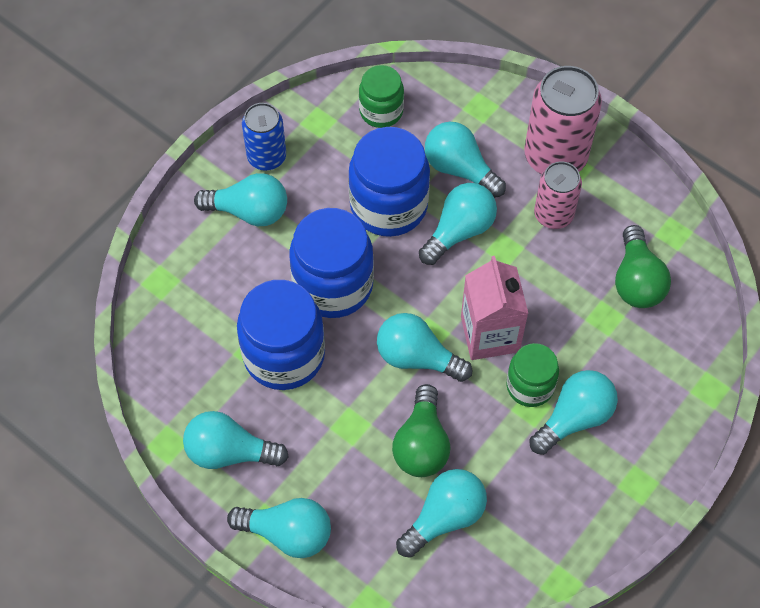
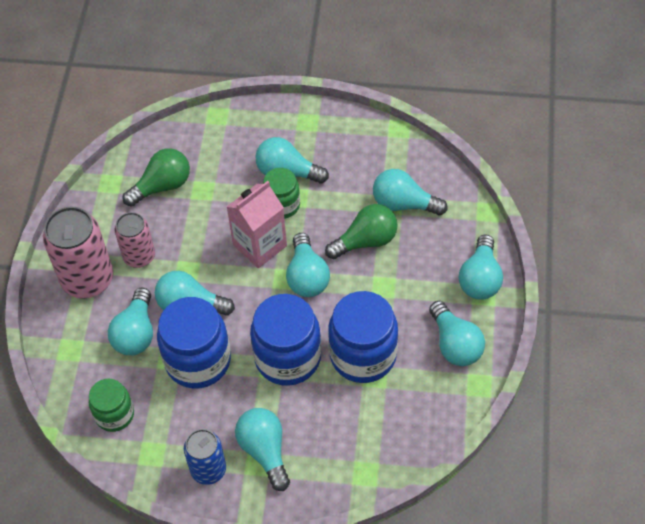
camera: 120 degrees left, 5 degrees down
(287, 533) = (480, 278): turquoise light bulb -> turquoise light bulb turned 150 degrees counterclockwise

